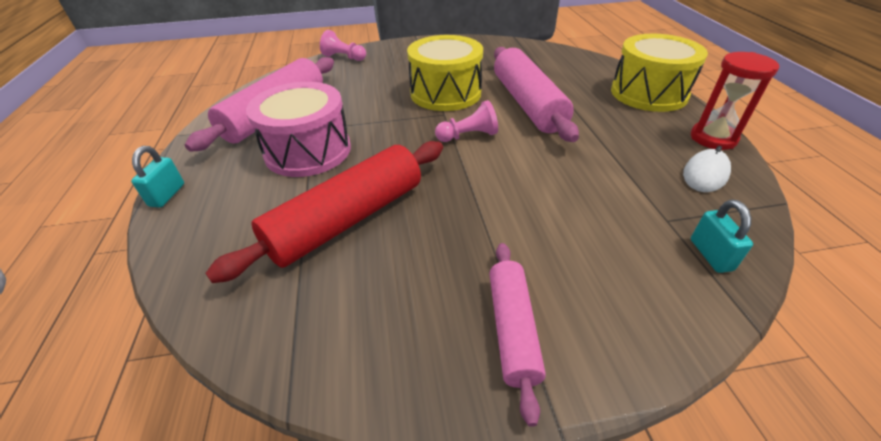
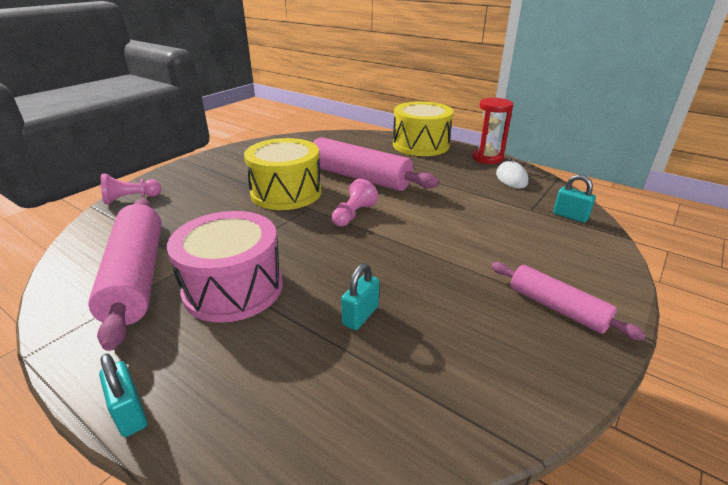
camera: 45 degrees left, 10 degrees down
(347, 219) = (360, 315): red rolling pin -> turquoise padlock

